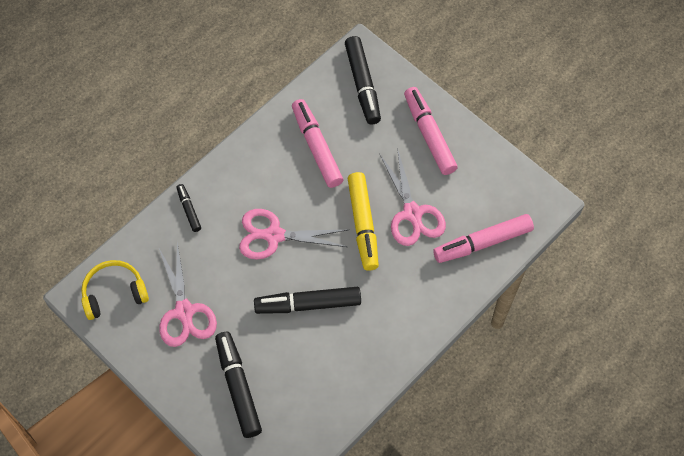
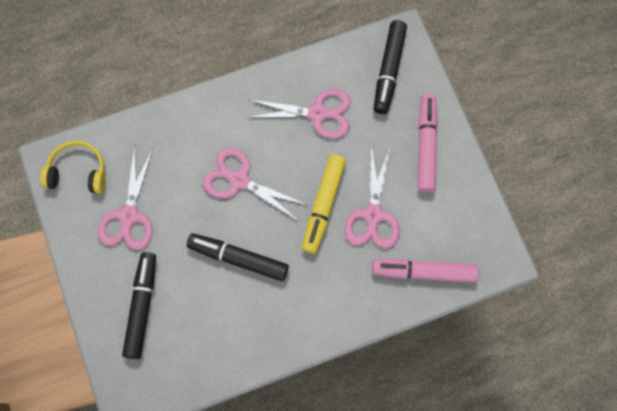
camera: 25 degrees right, 10 degrees up
(189, 210) = (177, 123): black marker -> none
(316, 147) = (317, 113): pink marker -> pink scissors

